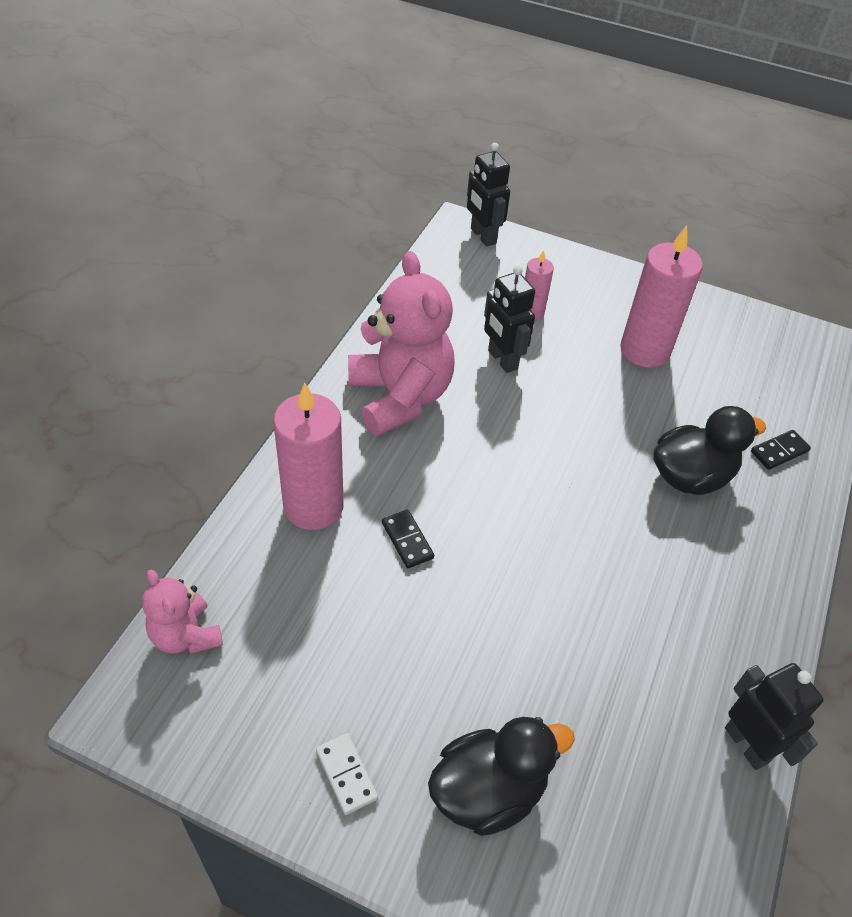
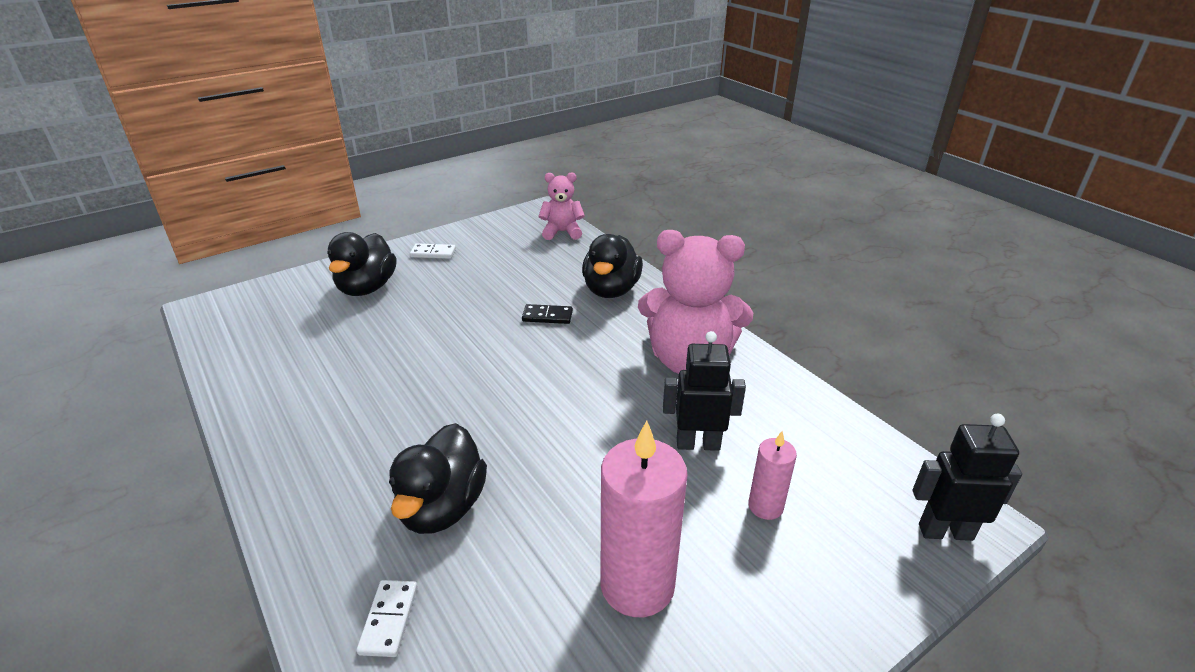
camera: 125 degrees right, 15 degrees down
(313, 506) = (611, 290): pink candle -> black duck
(747, 744) = (240, 394): black robot -> none
(779, 451) = (389, 619): black domino -> white domino

